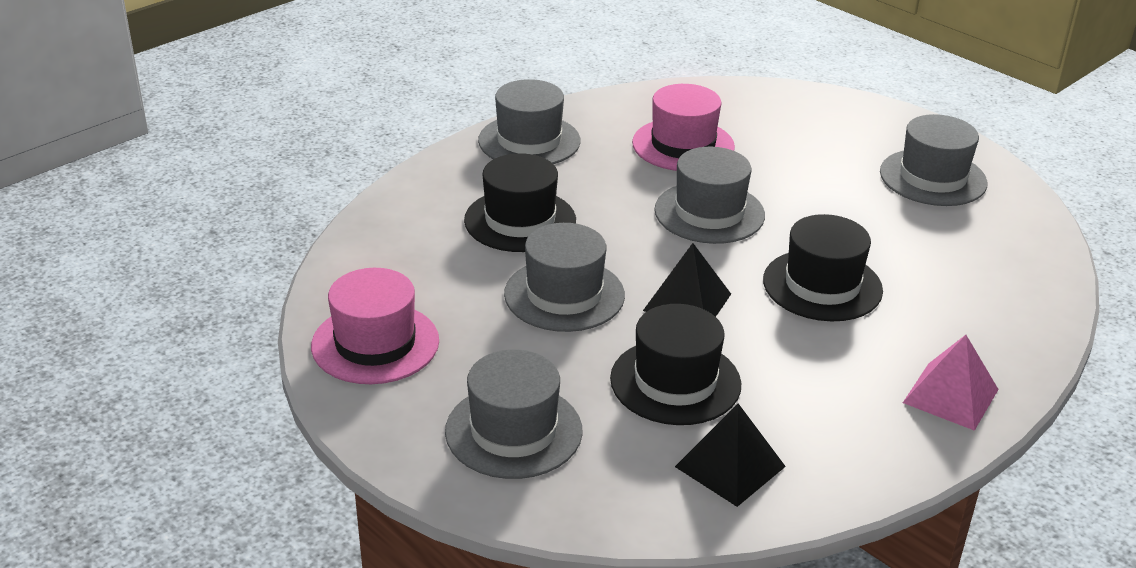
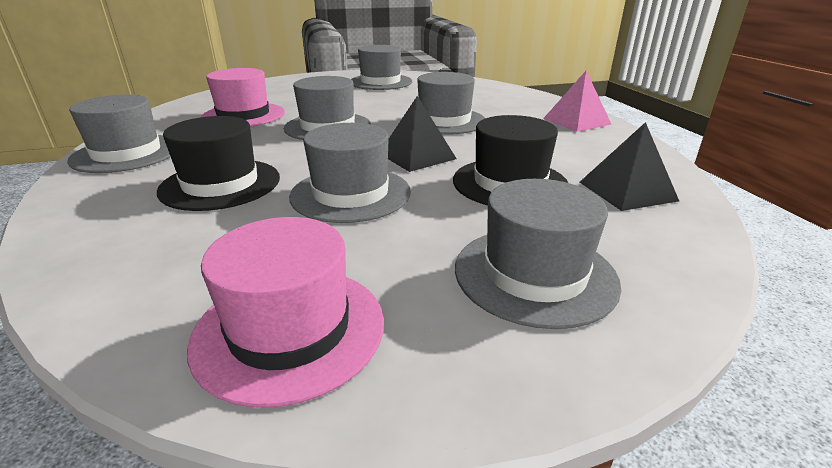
camera: 60 degrees left, 5 degrees down
(822, 285) = (444, 121): black hat -> grey hat

